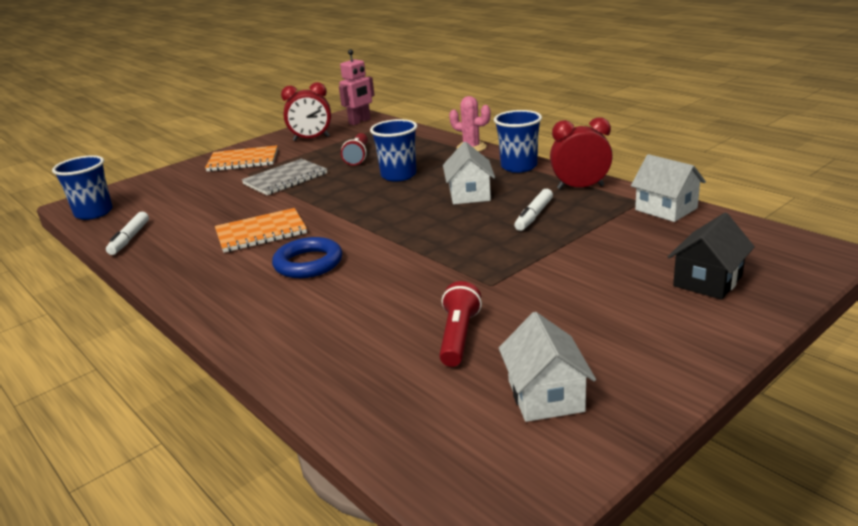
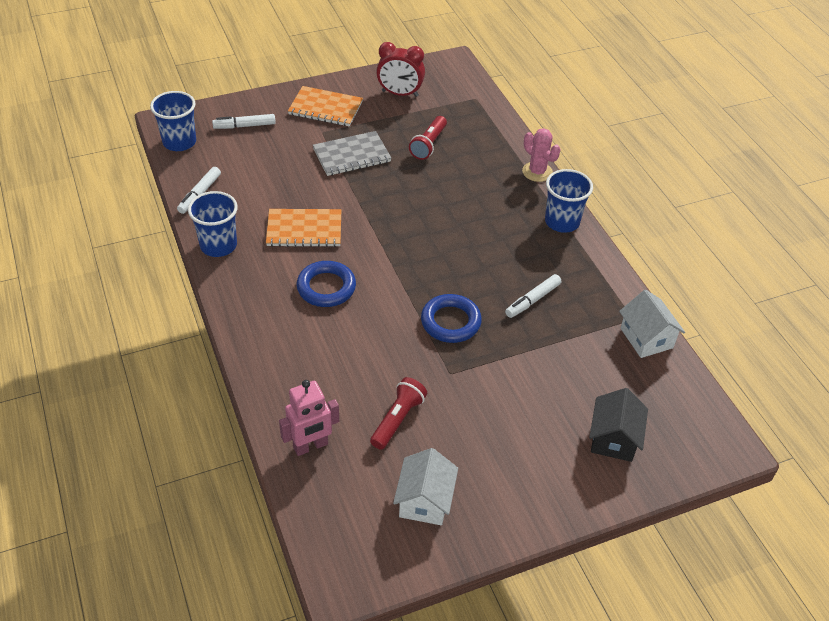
camera: 15 degrees right, 20 degrees up
(163, 188) = (244, 126): none -> white marker
(360, 121) = (457, 80): pink robot -> pink robot (311, 446)
(398, 175) = (451, 191): blue cup -> blue cup (218, 245)
(462, 250) = (450, 322): none -> blue ring
(469, 194) = (496, 247): white house -> none
(580, 187) = (595, 276): red clock -> none
(708, 281) = (613, 439): black house -> black house turned 45 degrees counterclockwise

